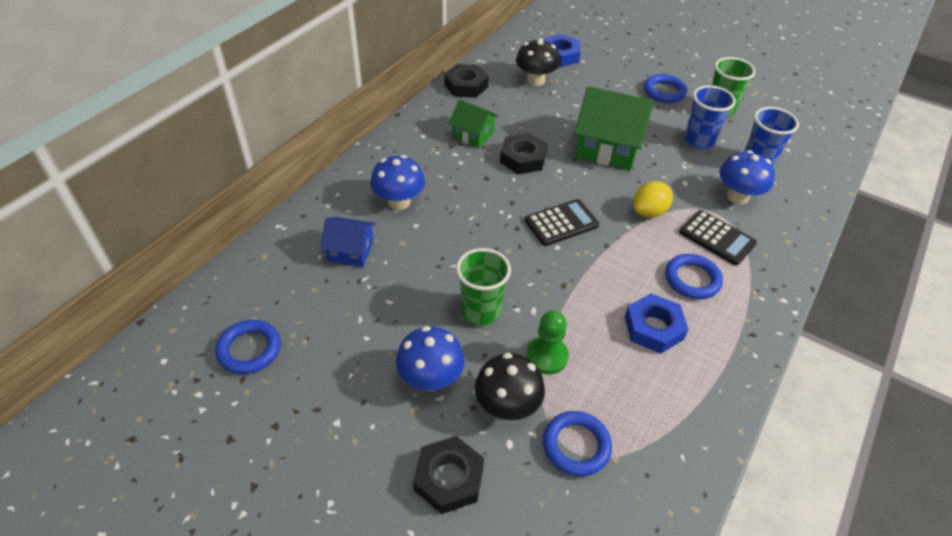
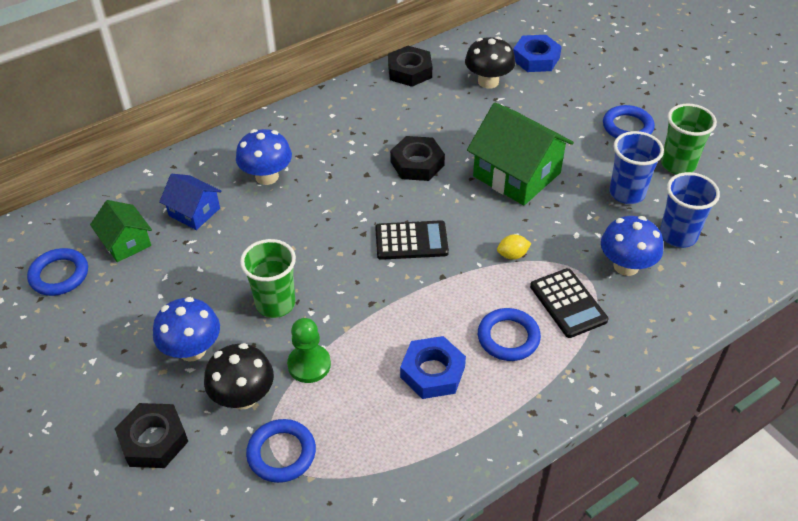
camera: 25 degrees right, 0 degrees up
(473, 135) = (382, 126): green house -> green house (126, 242)
(649, 212) = (512, 255): yellow lemon -> yellow lemon, size x0.63

